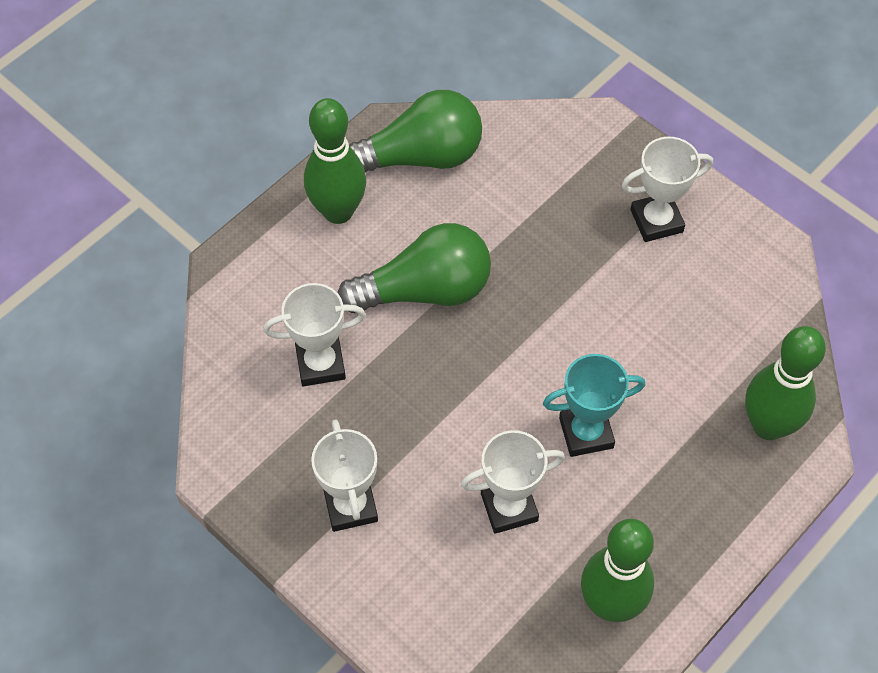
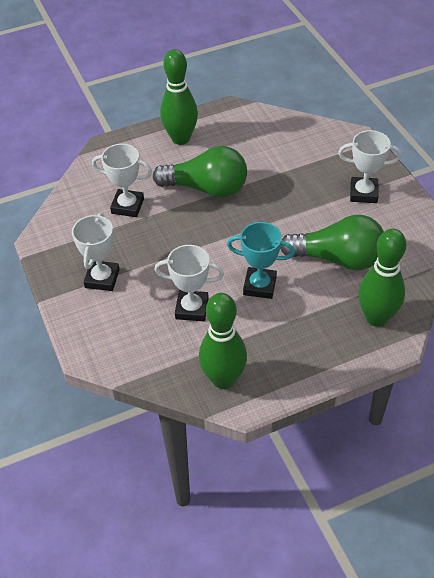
camera: 25 degrees right, 10 degrees down
(419, 157) = (241, 126): green light bulb -> green light bulb (337, 258)

